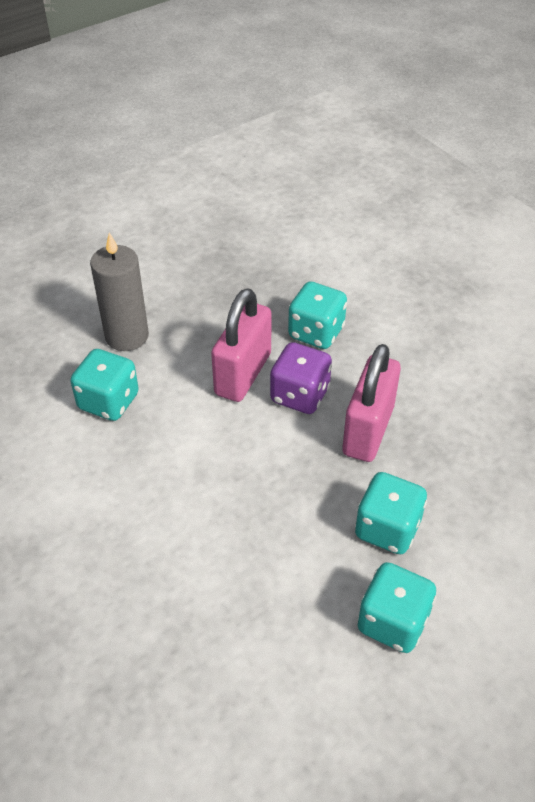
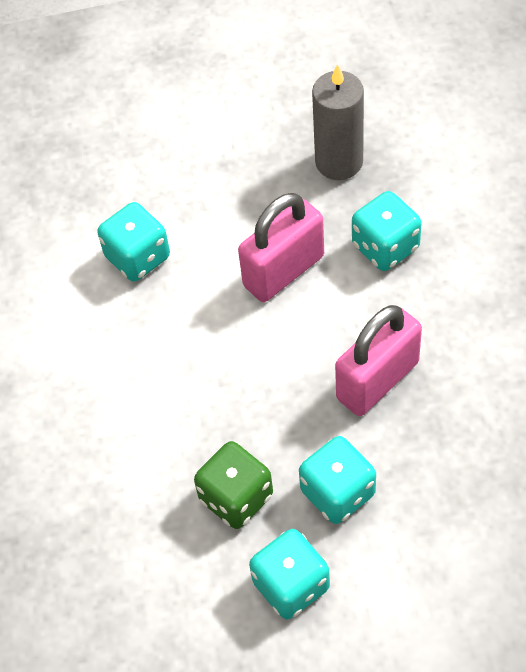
camera: 30 degrees right, 10 degrees up
(127, 336) = (188, 187): grey candle -> grey candle (339, 162)
(300, 395) = (329, 316): purple dice -> none
(301, 566) = (236, 497): none -> green dice

